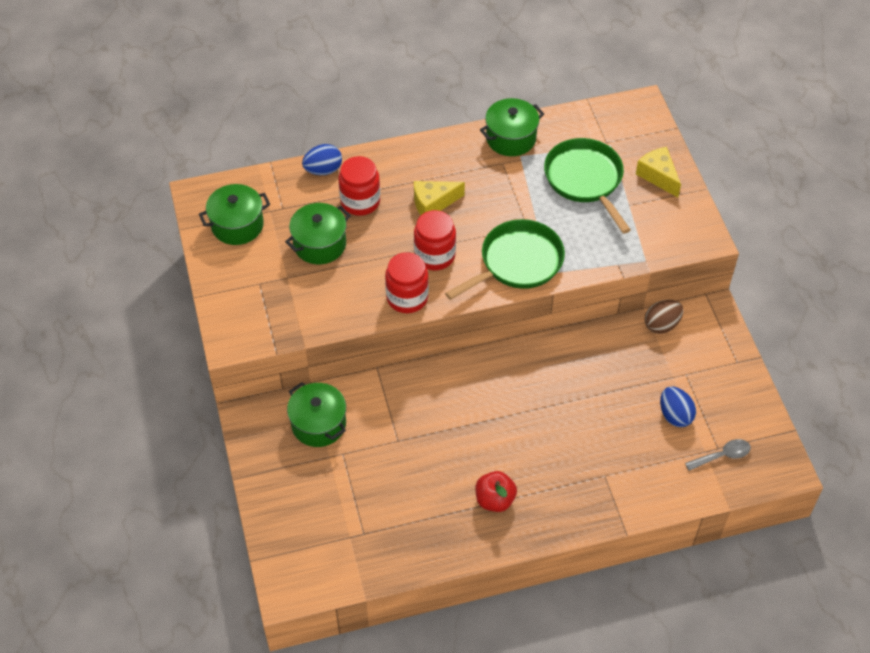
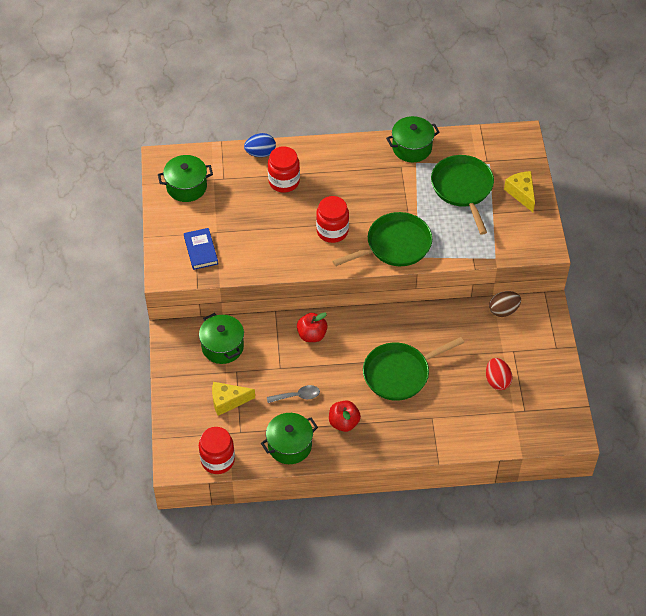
camera: 10 degrees right, 0 degrees up
(271, 304) = (201, 250): none -> blue book
(319, 244) = (246, 210): green pot -> green pot (289, 445)
(407, 297) = (304, 260): red jar -> red jar (217, 460)
(430, 391) = (312, 335): none -> red apple
(433, 203) = (340, 191): yellow cheese -> yellow cheese (228, 401)
(551, 424) = (399, 373): none -> green pan
(675, 415) = (497, 381): blue egg -> red egg
(722, 456) = (526, 417): grey spoon -> grey spoon (297, 396)

